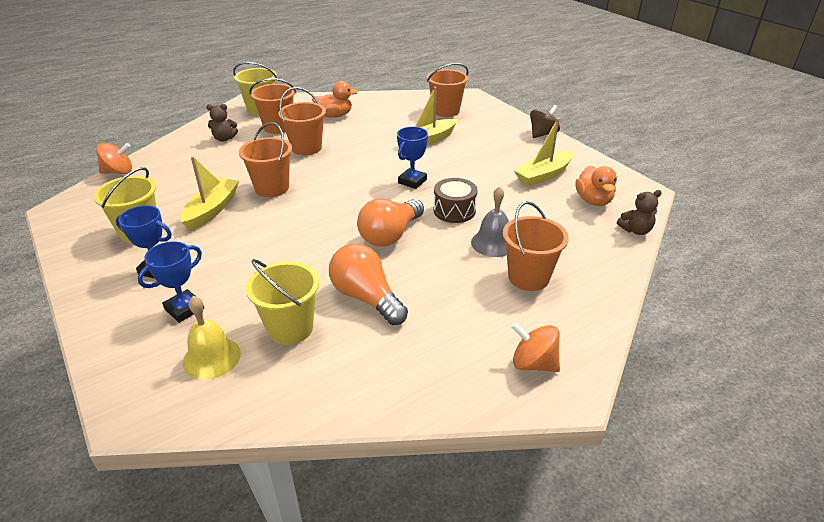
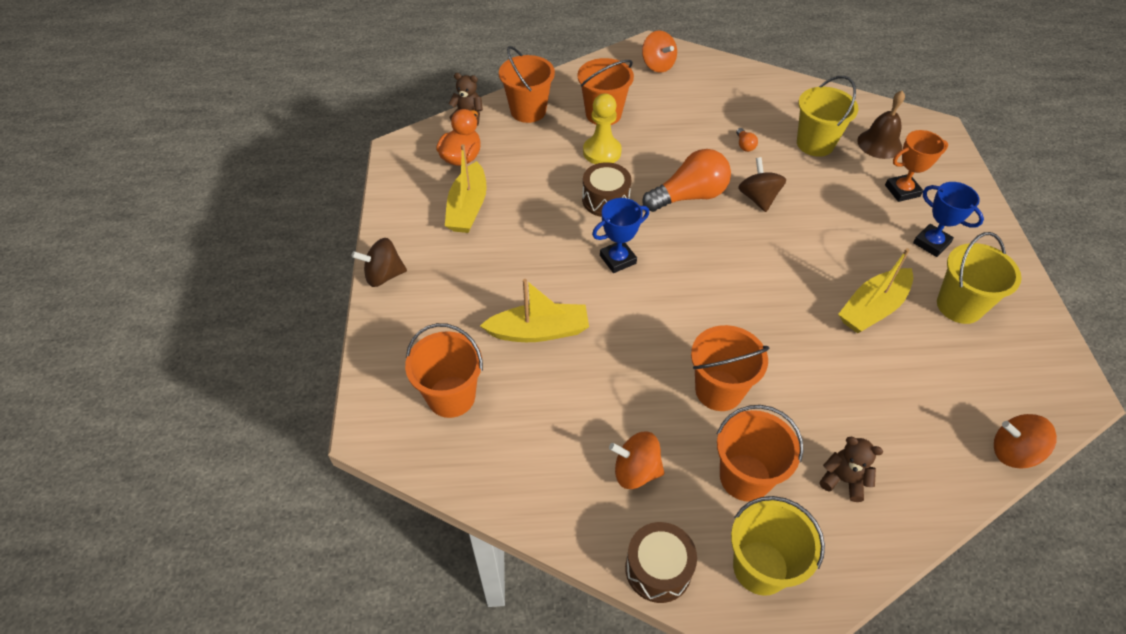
camera: 150 degrees left, 15 degrees up
(184, 309) = (902, 191): blue trophy -> orange trophy
(211, 358) = (879, 144): yellow bell -> brown bell
(272, 188) = (792, 318): orange bucket -> orange bucket (528, 111)
(307, 99) = (658, 569): none -> brown drum
(329, 253) = (758, 198): none -> brown spinning top
(334, 116) = (636, 471): orange duck -> orange spinning top
(366, 298) = (744, 145): orange light bulb -> orange light bulb, size x0.40
(493, 243) = (602, 152): grey bell -> yellow pawn
(543, 175) = (468, 208): yellow boat -> yellow boat turned 105 degrees clockwise

